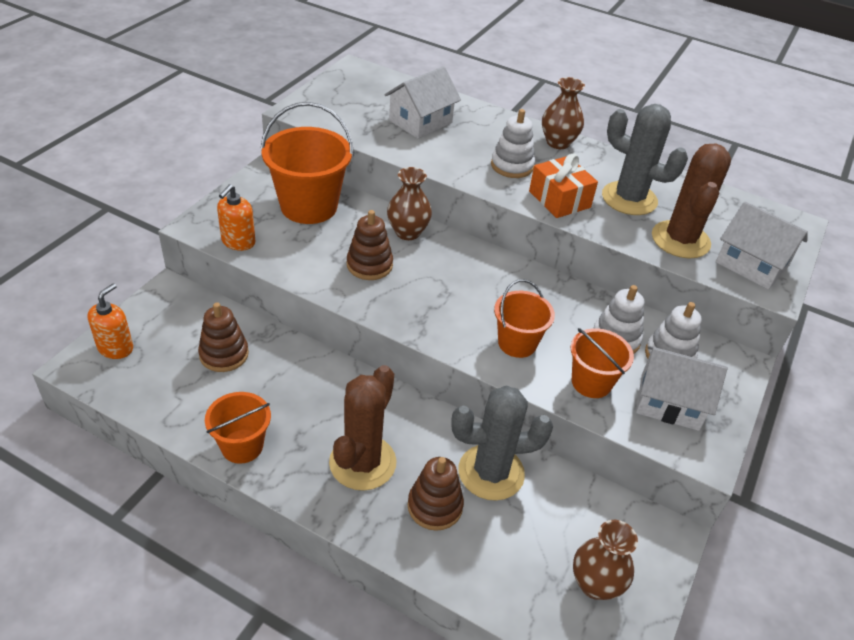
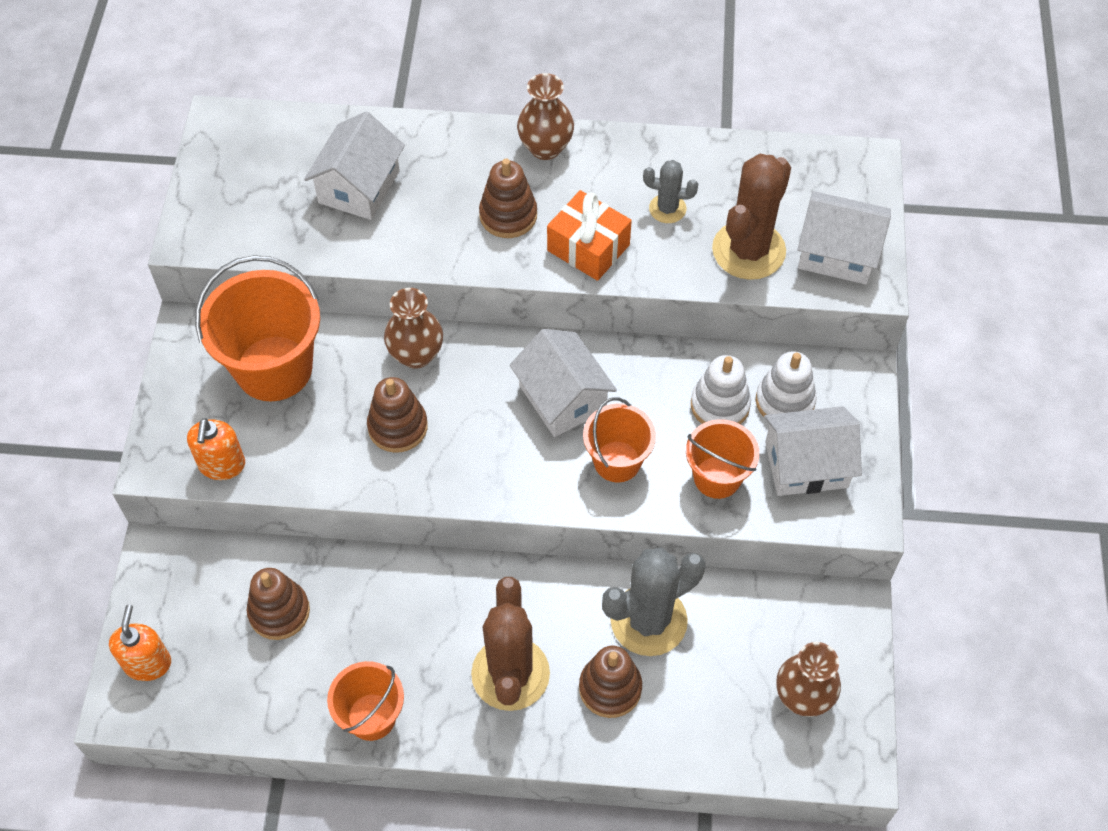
camera: 20 degrees left, 15 degrees up
(497, 292) = (562, 398): none -> white house
(512, 166) = (508, 215): white stacking toy -> brown stacking toy
(629, 199) = (667, 209): grey cactus -> grey cactus, size x0.52
(680, 240) = (748, 250): brown cactus -> brown cactus turned 45 degrees clockwise

